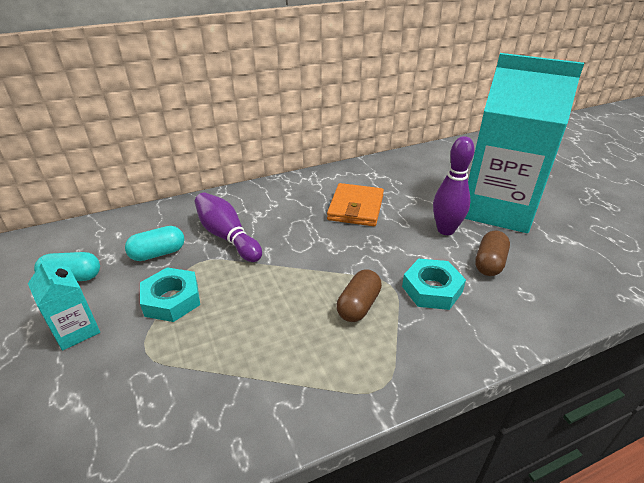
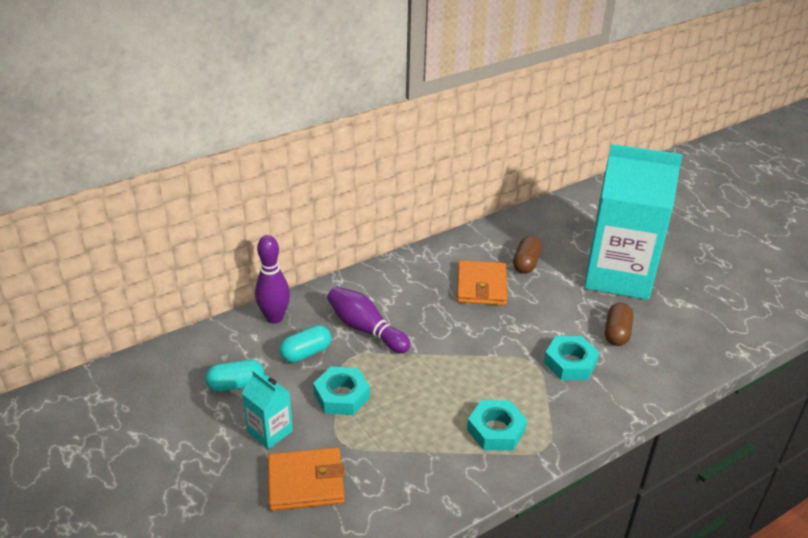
camera: 10 degrees left, 0 degrees up
(80, 397) = (306, 482): none -> orange wallet
(327, 358) = (496, 430): none -> turquoise nut
(358, 305) = (510, 384): brown capsule -> brown capsule (526, 263)
(445, 230) = (573, 303): purple bowling pin -> purple bowling pin (274, 318)

